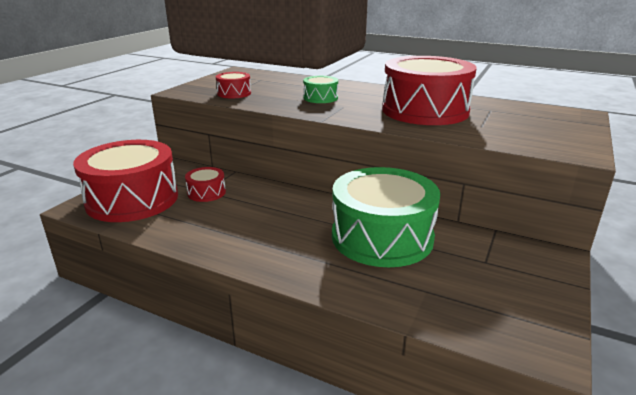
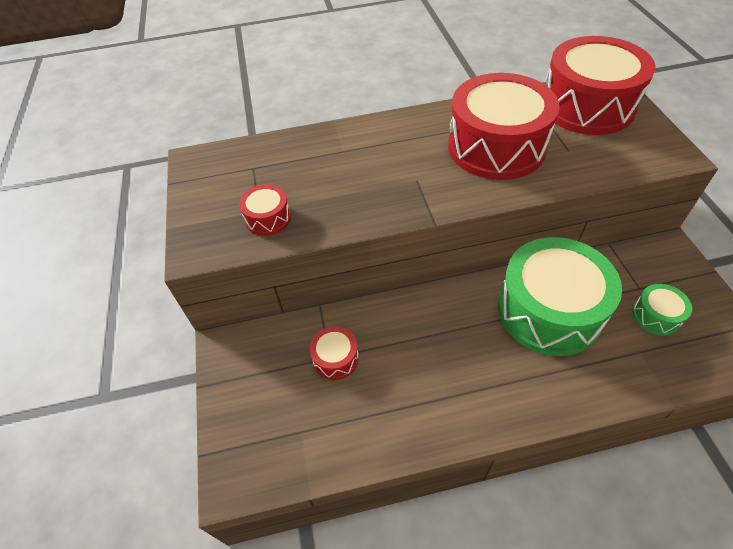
camera: 35 degrees left, 25 degrees up
(132, 199) = (273, 425): red drum -> red drum (587, 106)
(320, 98) = (373, 175): green drum -> green drum (656, 315)

